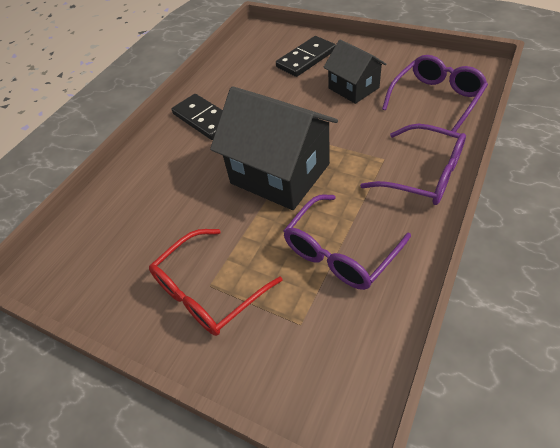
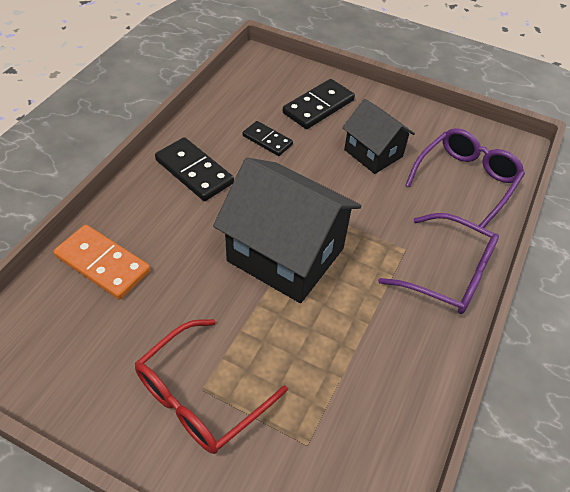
camera: 10 degrees left, 0 degrees up
(130, 195) = (103, 264): none -> orange domino
(264, 89) = (267, 140): none -> black domino
(339, 252) = (352, 361): purple glasses -> none

